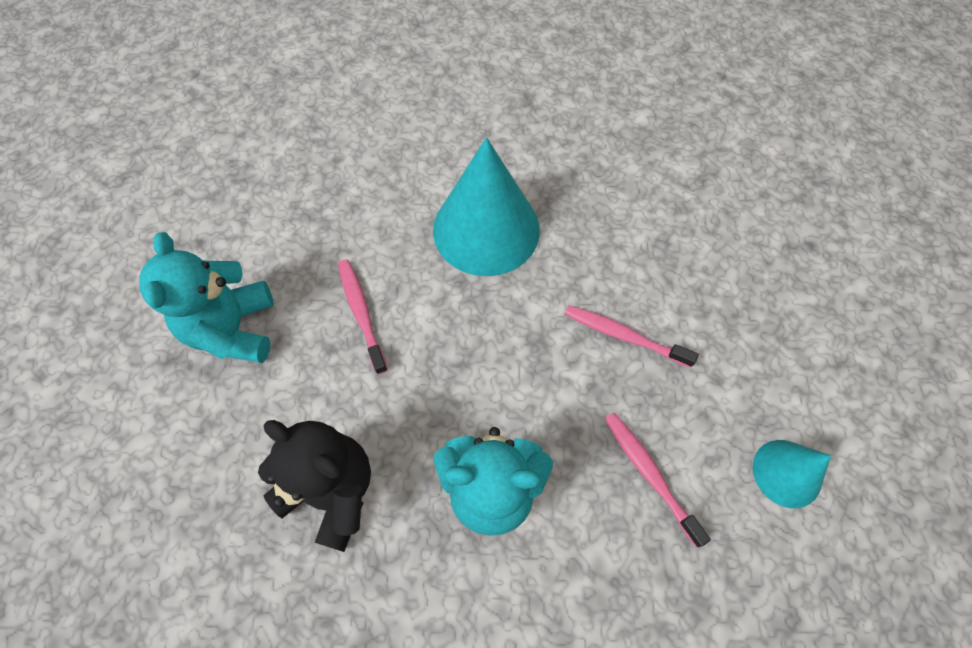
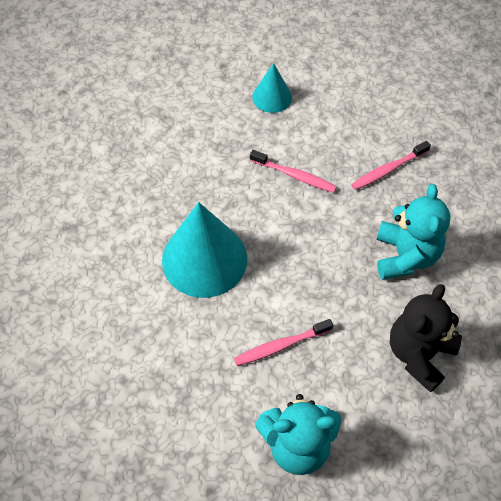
camera: 90 degrees left, 5 degrees down
(624, 336) = (294, 175): pink toothbrush -> pink toothbrush turned 90 degrees counterclockwise
(787, 473) = (380, 103): turquoise cone -> turquoise cone (272, 97)

